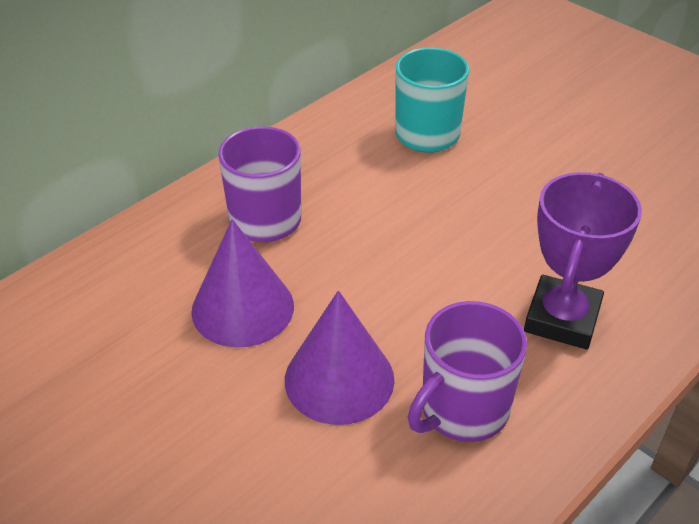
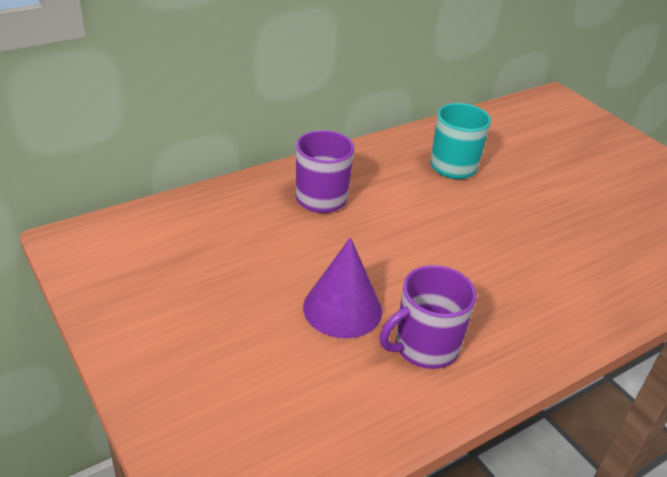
camera: 10 degrees right, 5 degrees down
(242, 308) = (289, 250): purple cone -> none
(562, 318) = (516, 304): purple trophy -> none

